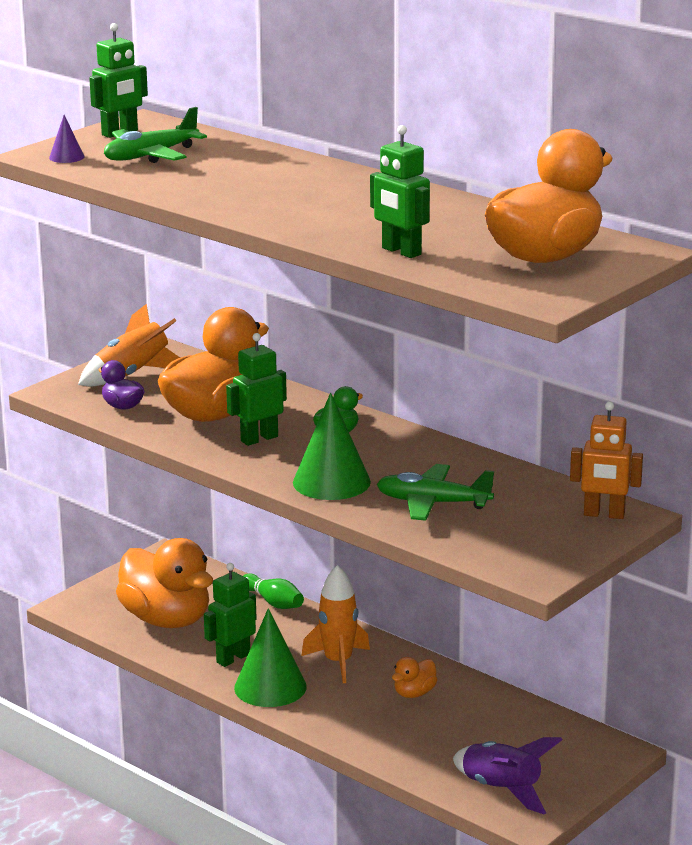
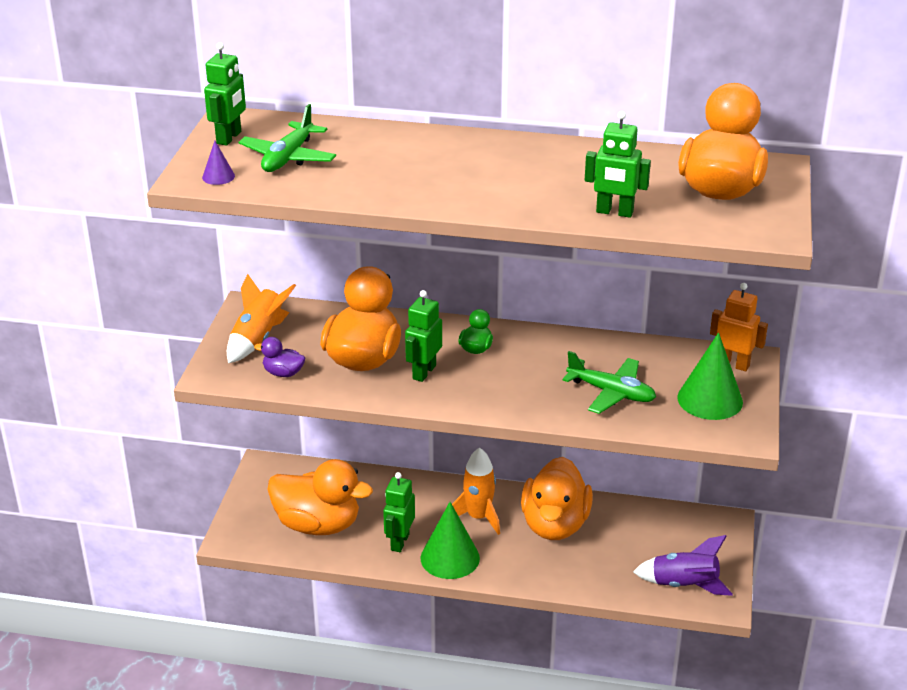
camera: 30 degrees left, 10 degrees up
(273, 602) = (384, 480): green bowling pin -> none
(331, 482) = (520, 397): green cone -> green cone (710, 399)
(414, 693) = (555, 525): orange duck -> orange duck, size x2.28
(433, 503) = (611, 393): green plane -> green plane turned 135 degrees counterclockwise
(604, 514) = (733, 364): orange robot -> orange robot turned 135 degrees counterclockwise

